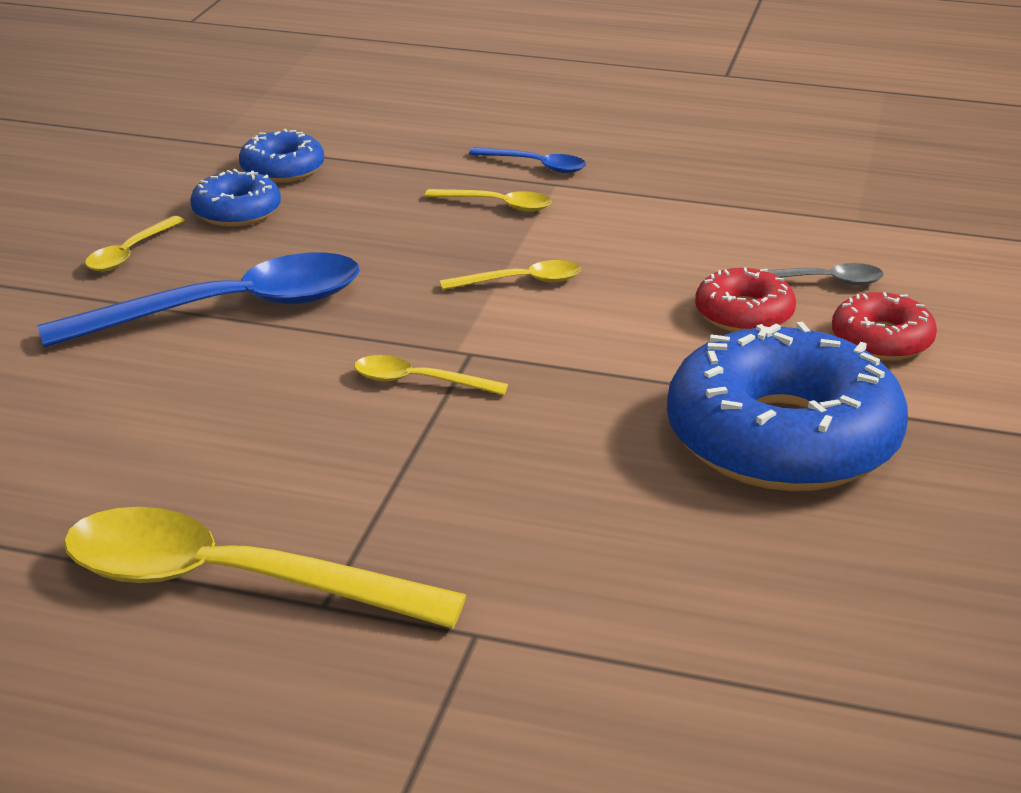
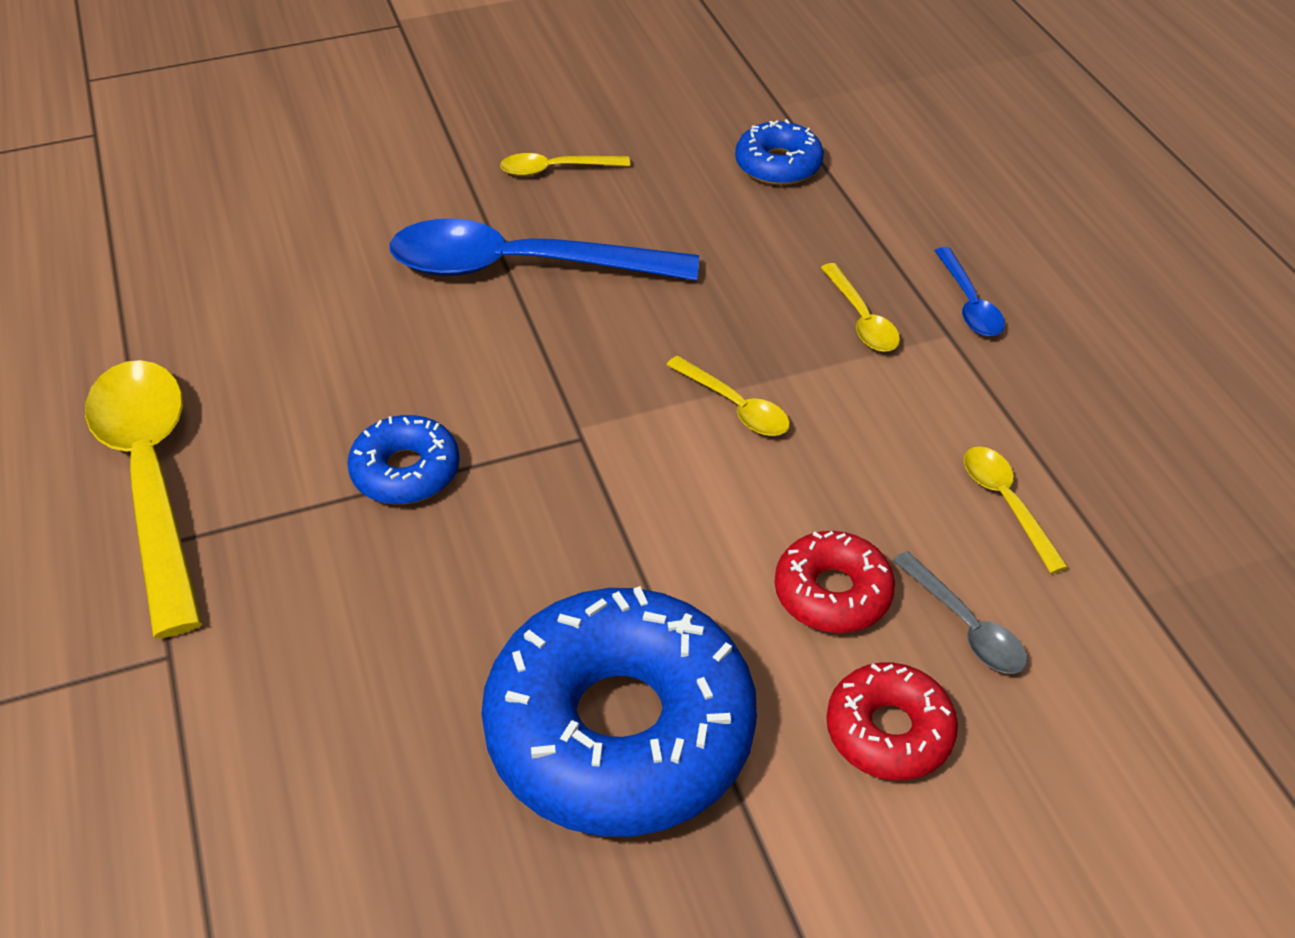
camera: 55 degrees right, 15 degrees up
(230, 310) = (521, 267): blue spoon -> blue spoon turned 150 degrees clockwise
(237, 211) = (678, 183): blue donut -> blue donut (406, 471)
(418, 381) = (506, 430): yellow spoon -> yellow spoon (1006, 503)

